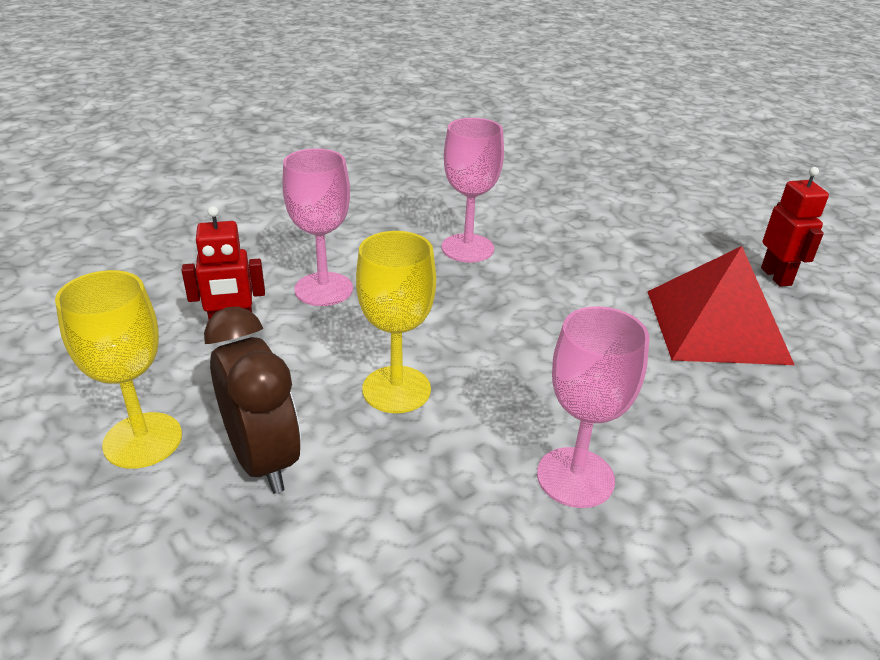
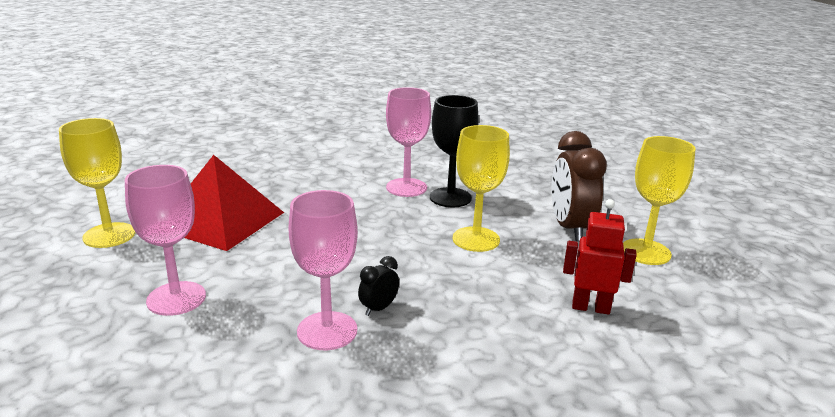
camera: 155 degrees left, 10 degrees down
(323, 289) = (500, 323): pink goblet -> pink goblet (176, 298)
(443, 275) = (378, 308): none -> black clock
(486, 474) = (450, 197): none -> black goblet
(776, 276) = (109, 235): red robot -> yellow goblet

